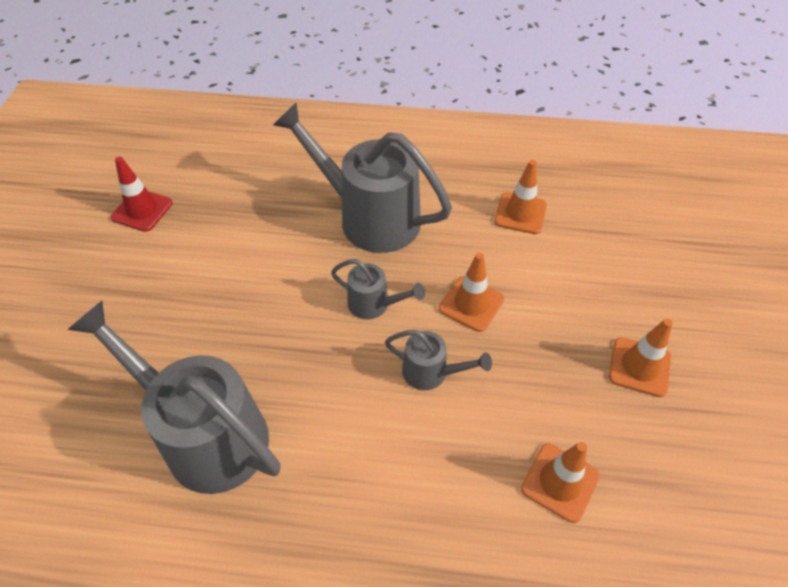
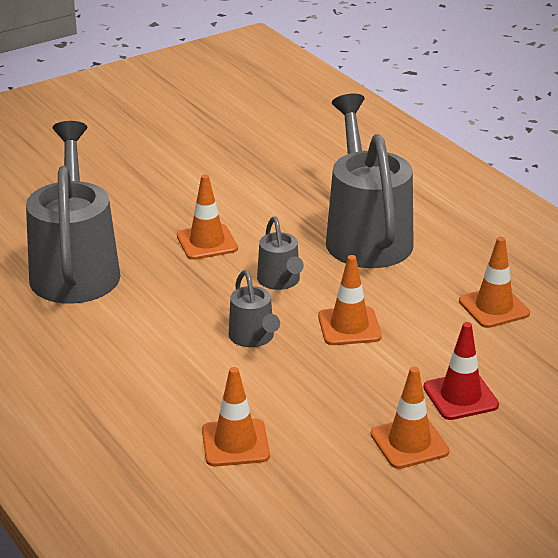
camera: 50 degrees right, 20 degrees down
(142, 210) = (218, 139): red traffic cone -> red traffic cone (460, 396)
(273, 314) = (207, 242): none -> orange traffic cone

